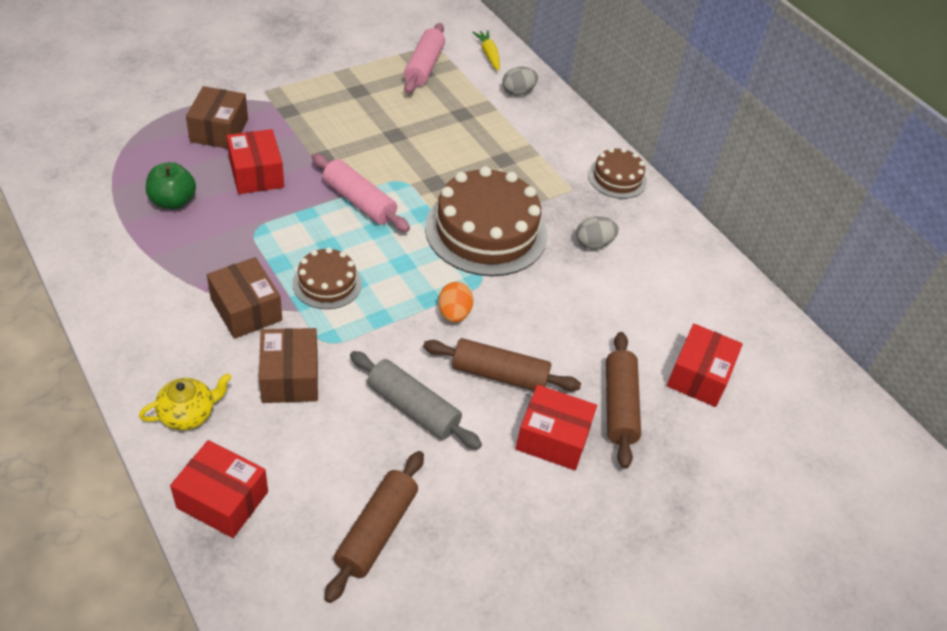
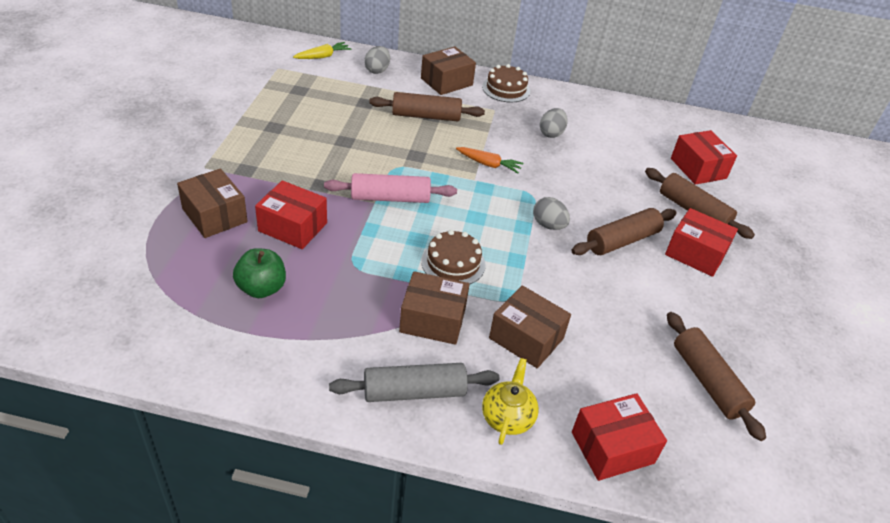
camera: 45 degrees left, 5 degrees down
(413, 408) = (614, 296): grey rolling pin -> grey rolling pin (414, 392)
(424, 67) = (294, 86): pink rolling pin -> none
(454, 314) = (548, 225): orange egg -> grey egg
(486, 231) = (489, 164): brown cake -> orange carrot
(488, 54) = (323, 56): yellow carrot -> yellow carrot turned 120 degrees clockwise
(497, 156) = (426, 116): none -> brown rolling pin
(552, 438) = (695, 253): red box -> red box turned 60 degrees clockwise
(567, 138) = (446, 82): none -> brown box

